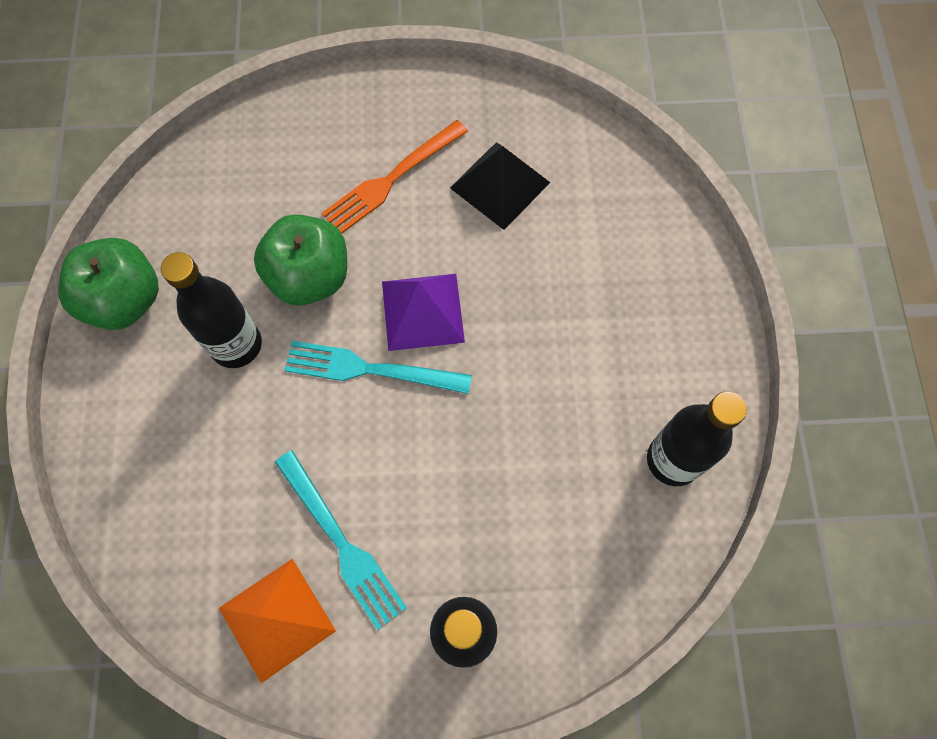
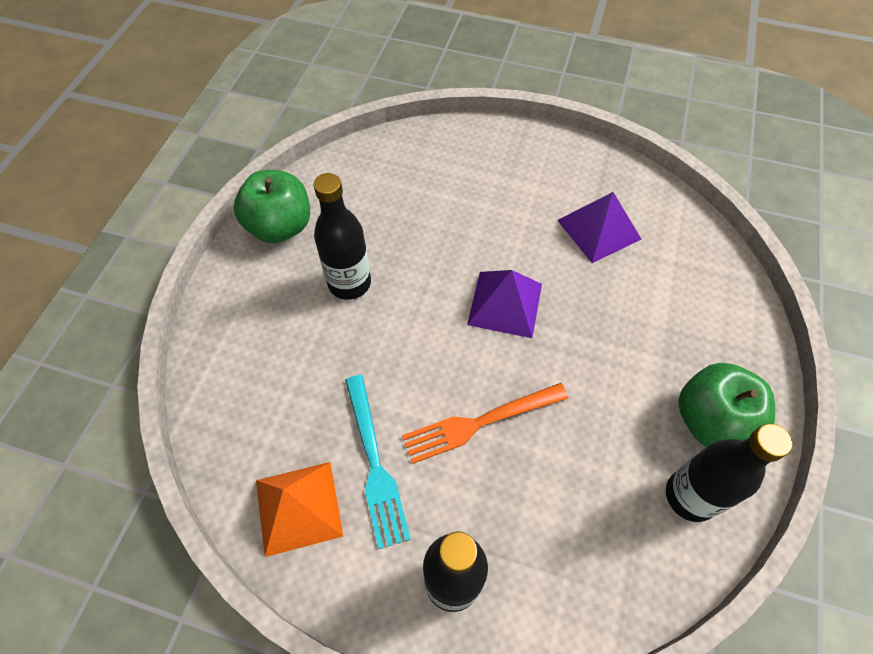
camera: 20 degrees right, 10 degrees down
(310, 277) = (424, 252): green apple -> green apple (711, 421)
(369, 369) = (446, 334): turquoise fork -> none
(391, 180) = (512, 201): orange fork -> orange fork (479, 423)
(500, 185) = (599, 229): black pyramid -> purple pyramid

